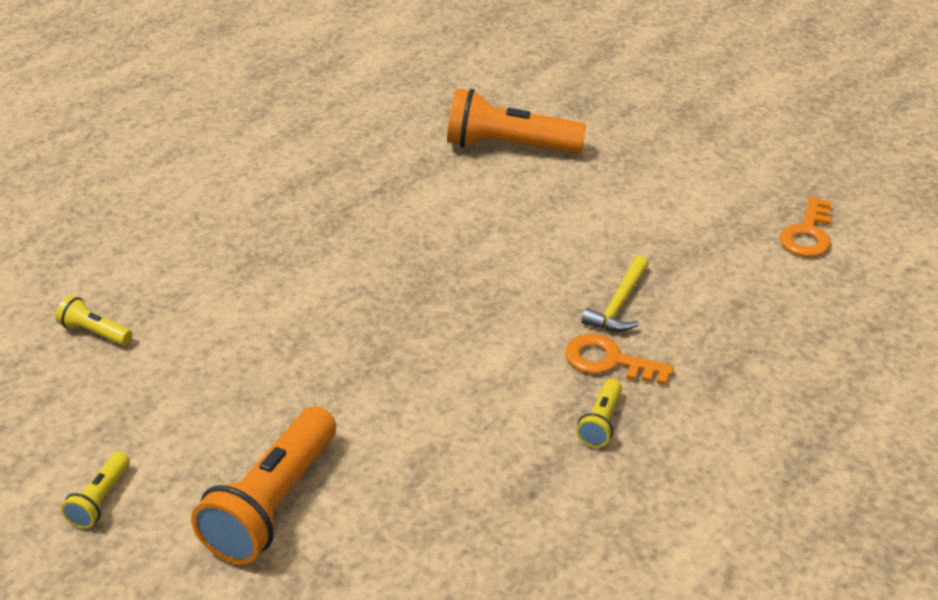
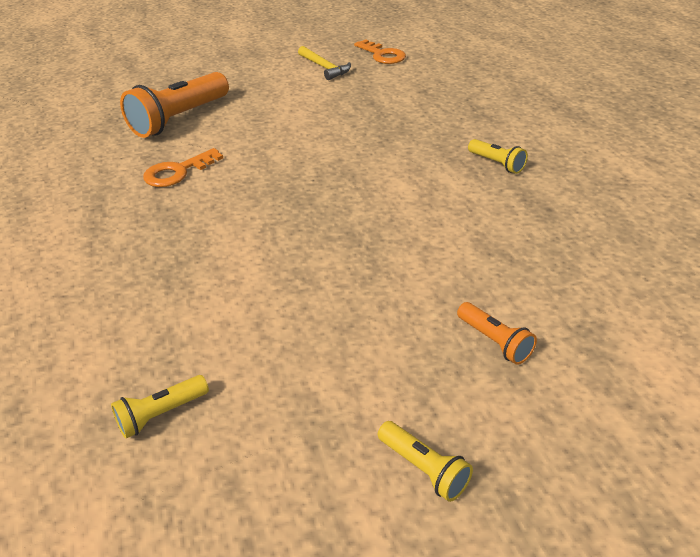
camera: 60 degrees left, 0 degrees up
(272, 504) = (495, 342): orange flashlight -> orange flashlight, size x0.48
(609, 361) = (440, 145): orange key -> orange key (177, 172)
(618, 304) = (389, 126): yellow hammer -> yellow hammer (324, 68)

